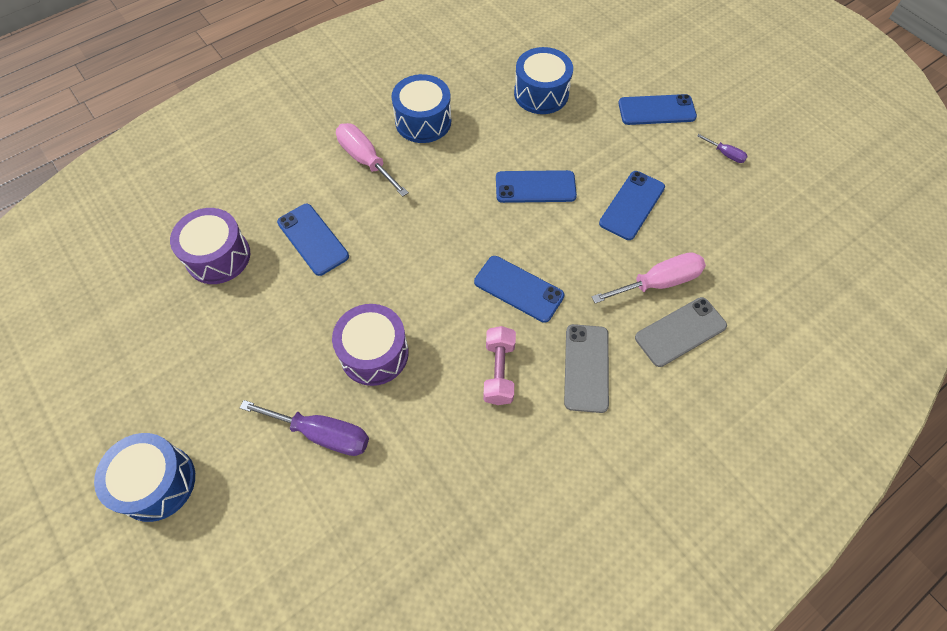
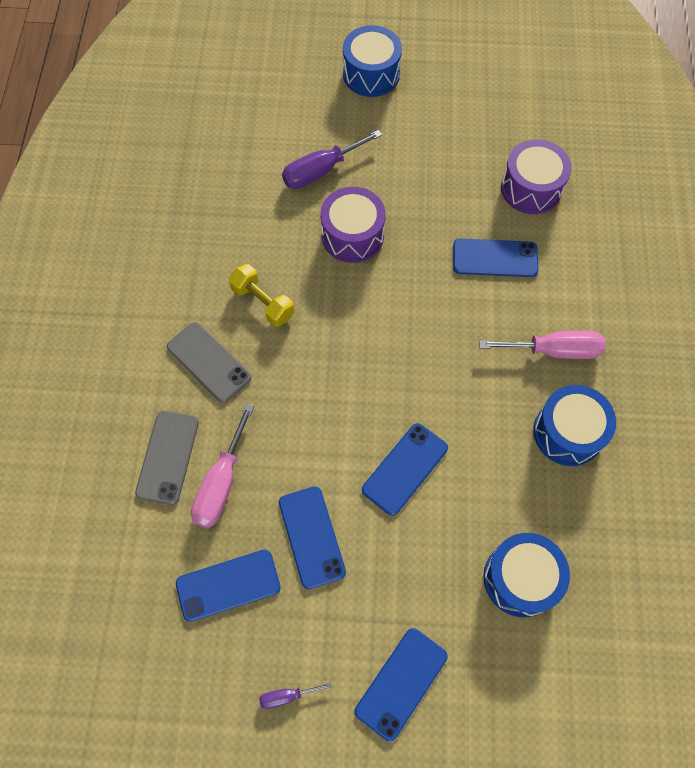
camera: 130 degrees right, 5 degrees up
(499, 371) = (263, 302): pink dumbbell -> yellow dumbbell
(518, 289) = (316, 370): blue phone -> blue phone (228, 585)

